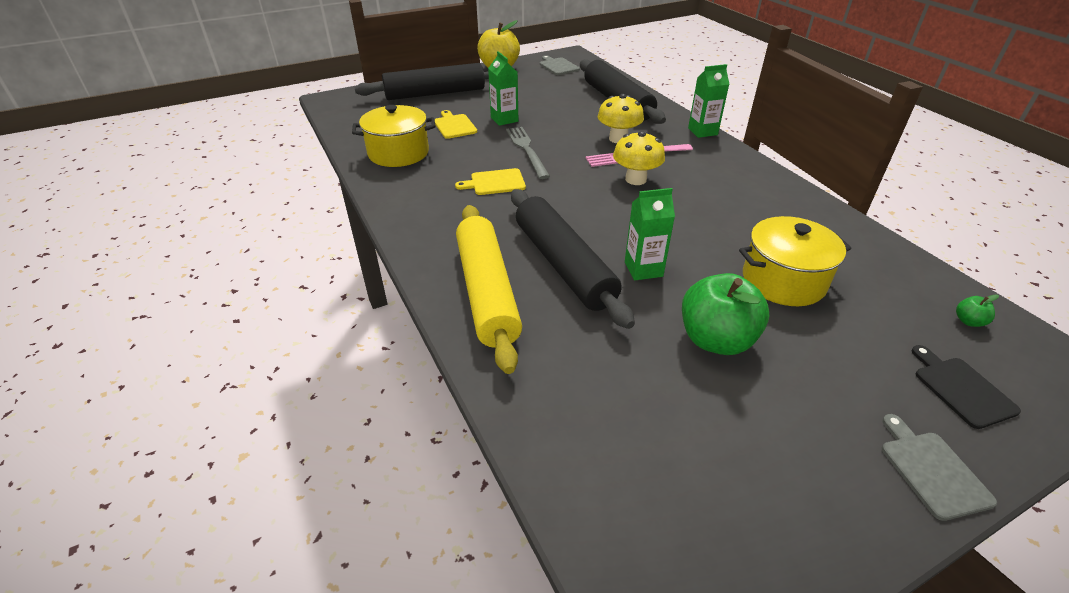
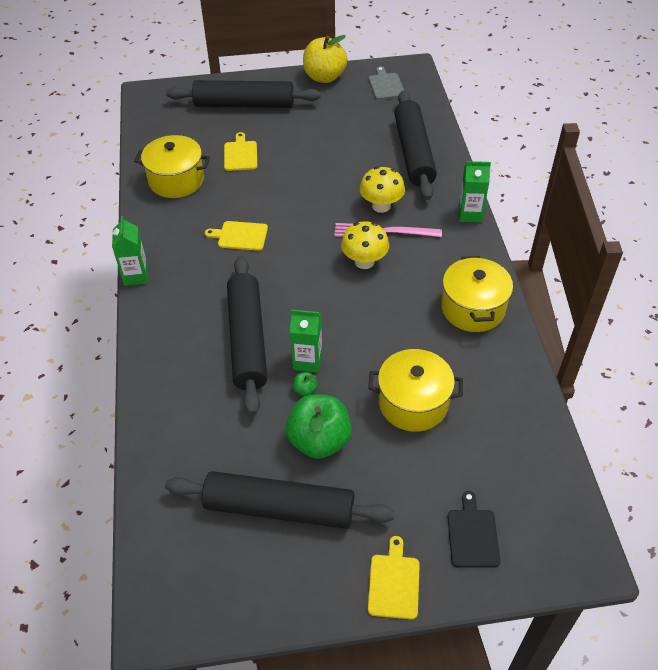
camera: 20 degrees right, 10 degrees up
(487, 292) = (176, 350): yellow rolling pin -> none
(504, 119) = (290, 155): green carton -> green carton (136, 276)
(526, 150) = (288, 202): grey fork -> none
(727, 425) = (279, 508): none -> black rolling pin
(767, 194) = (473, 308): none -> yellow pot
(932, 470) = (394, 583): grey cutting board -> yellow cutting board
(968, 321) = (535, 483): green apple -> green apple (305, 390)

